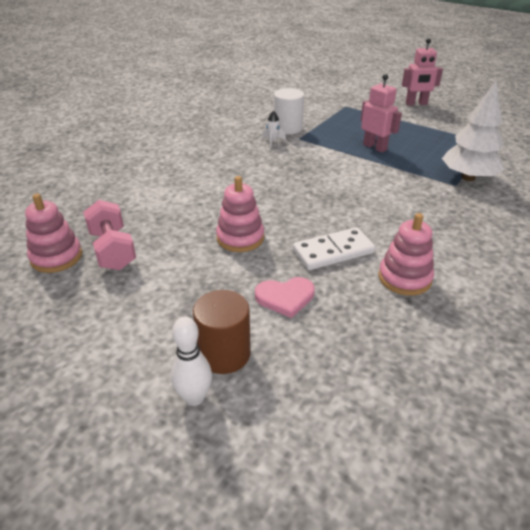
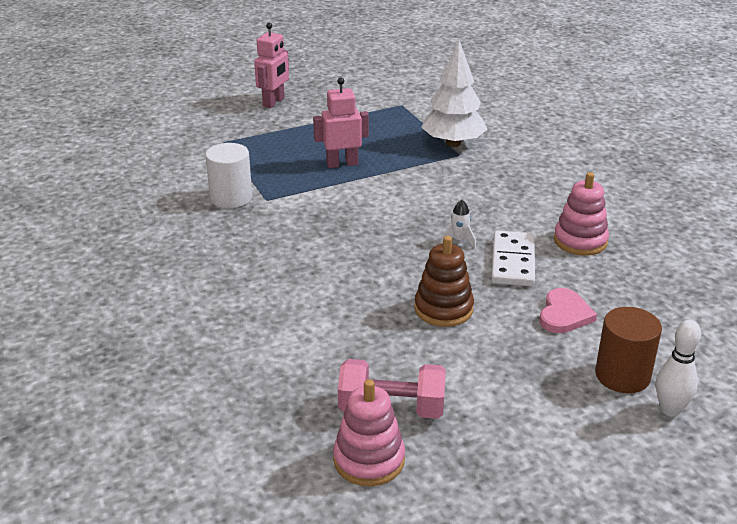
camera: 60 degrees left, 5 degrees down
(240, 238) = (443, 309): pink stacking toy -> brown stacking toy
(273, 141) = (253, 219): white rocket -> white rocket (459, 241)

